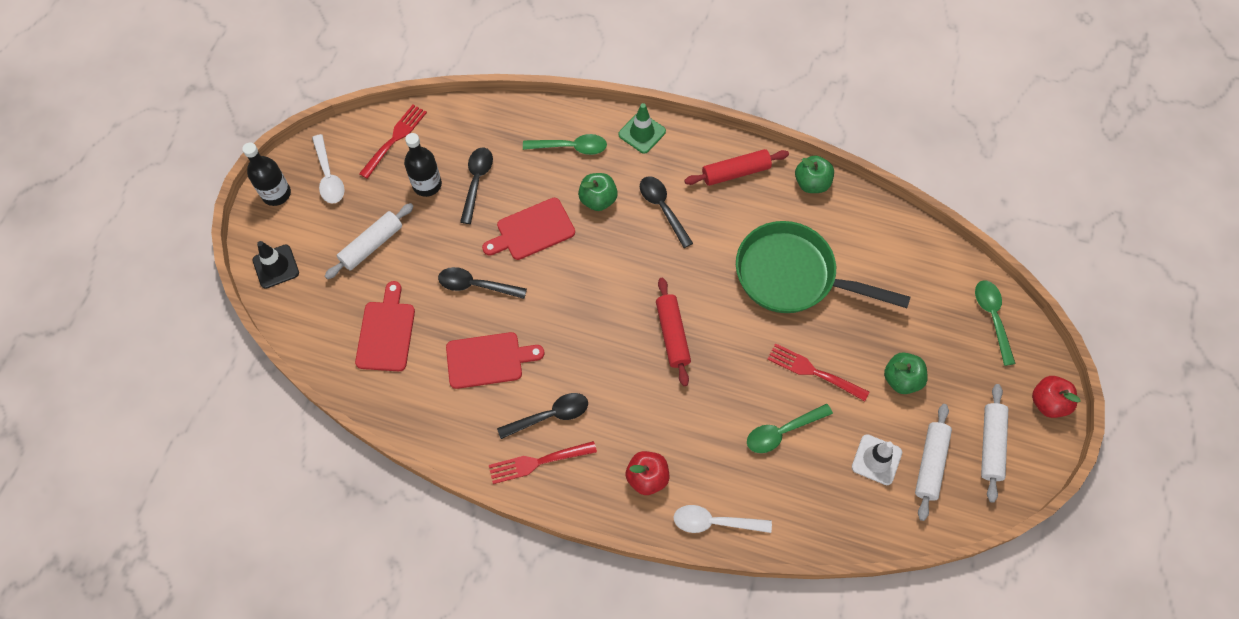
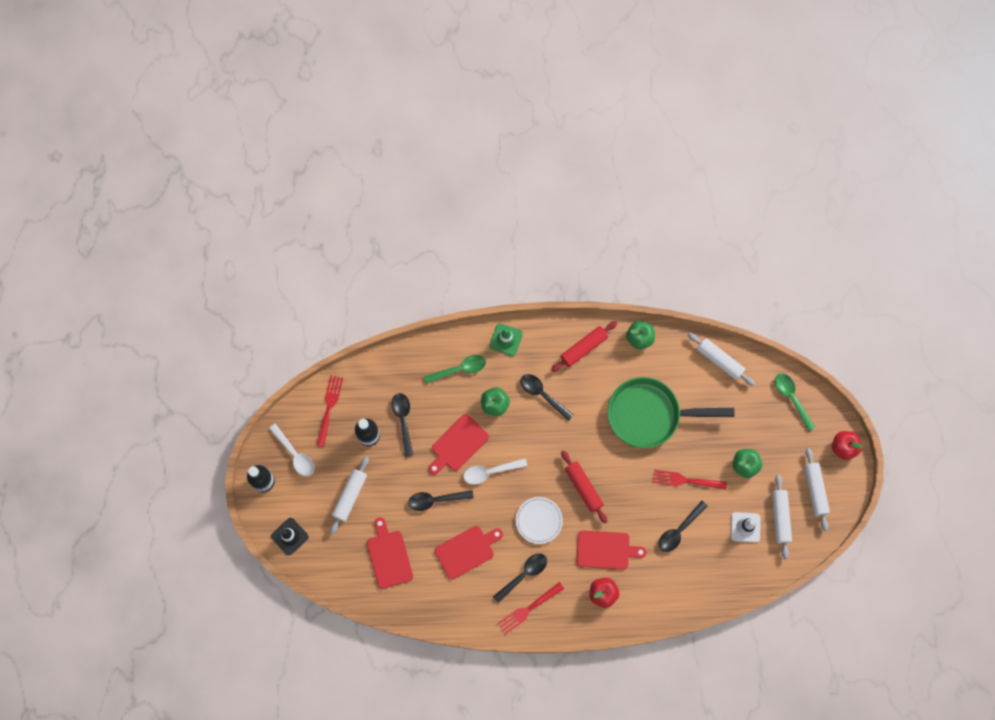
camera: 20 degrees left, 10 degrees up
(597, 355) = (539, 520): none -> white plate
(672, 423) = (606, 550): none -> red cutting board
(714, 522) = (656, 607): white spoon -> white spoon (490, 472)
(782, 432) = (679, 530): green spoon -> black spoon
(908, 242) = (720, 360): none -> white rolling pin

